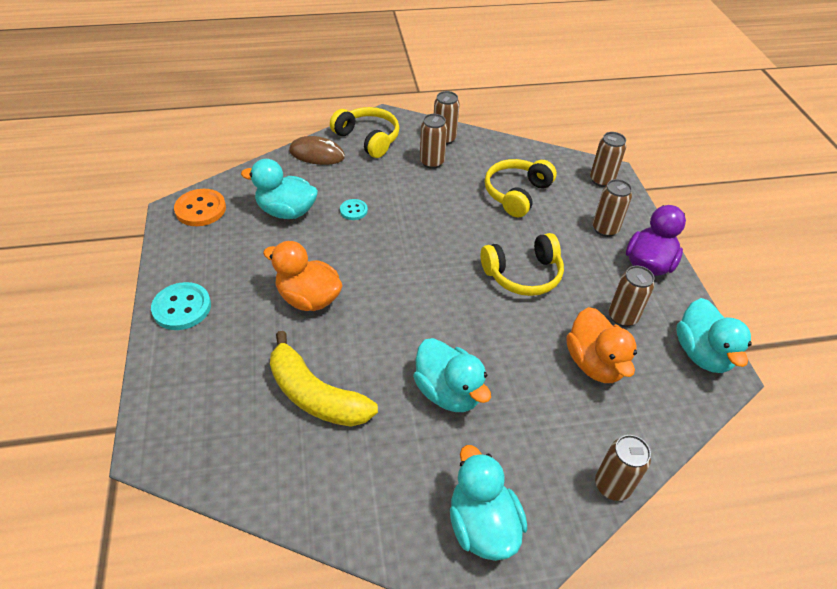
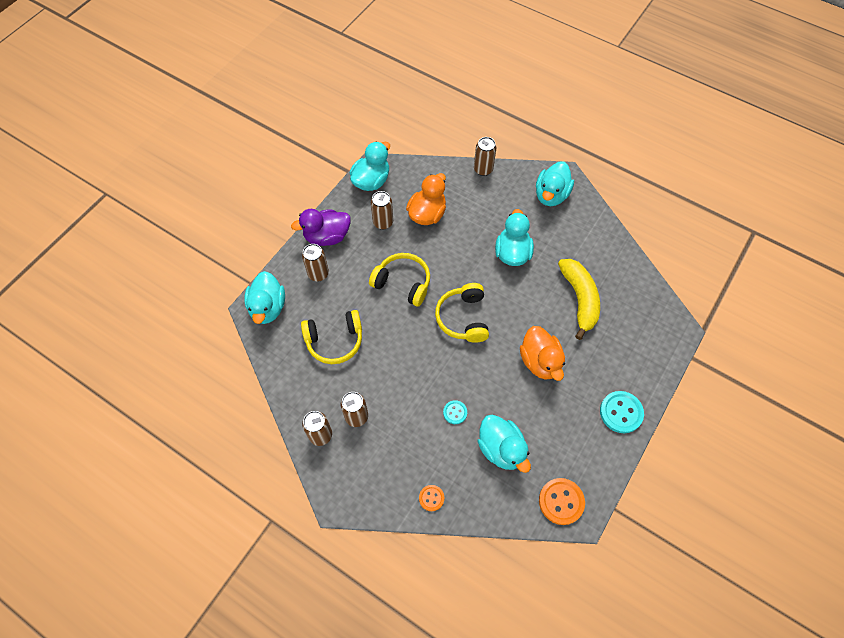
camera: 135 degrees left, 15 degrees up
(317, 154) = (431, 498): brown mouse -> orange button
(368, 139) = (376, 484): yellow headphones -> yellow headphones (463, 318)
(601, 180) = (268, 307): brown can -> turquoise duck

